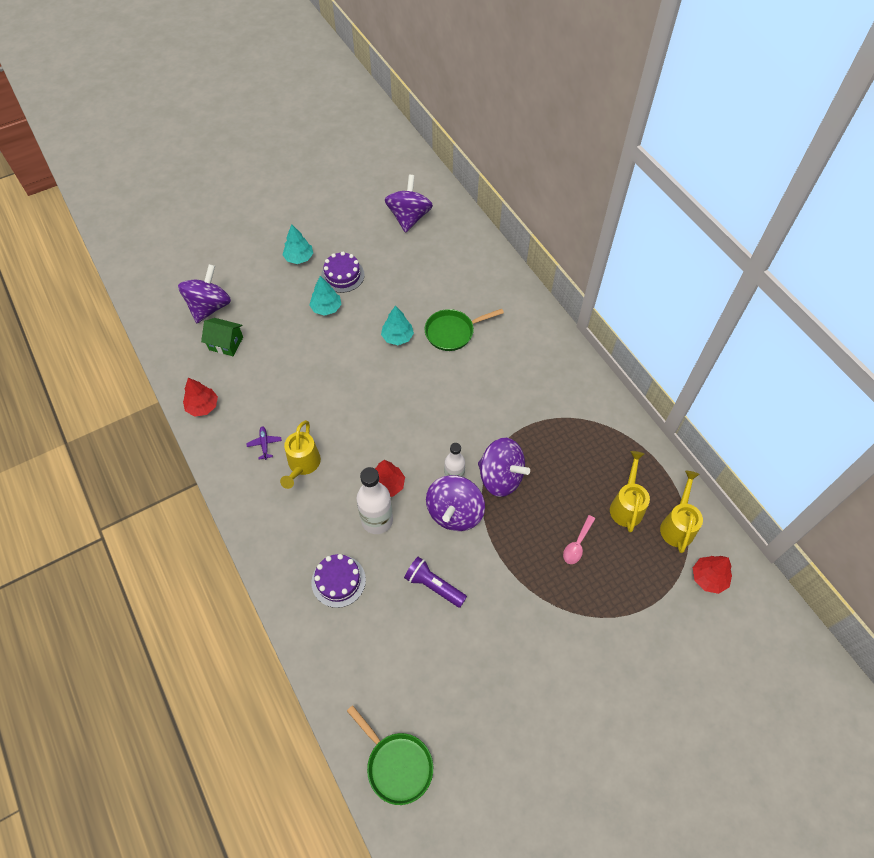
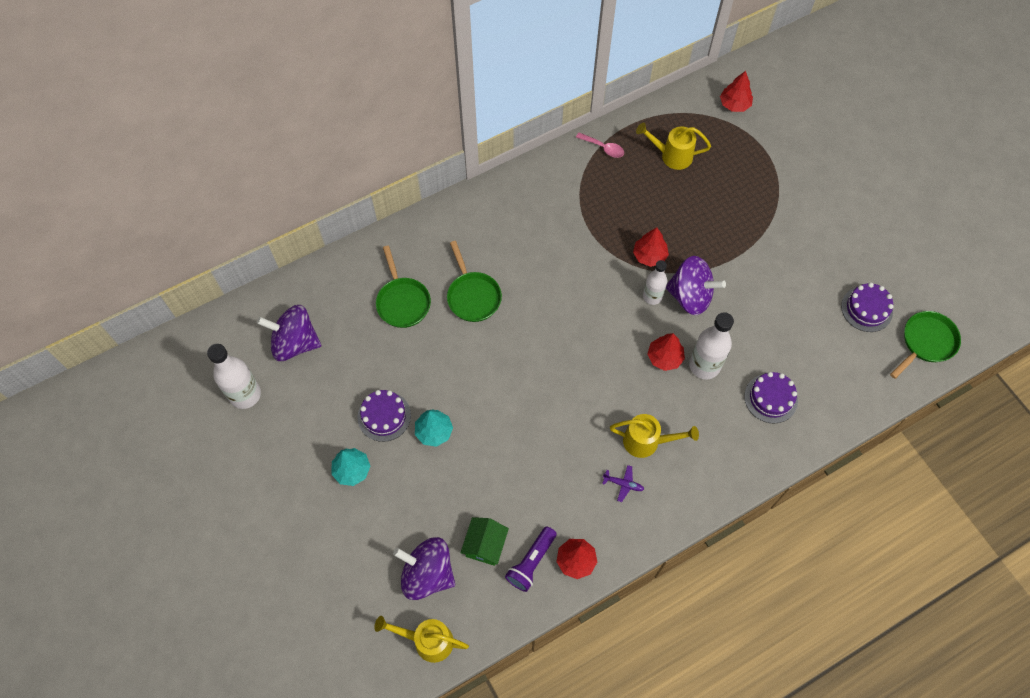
camera: 90 degrees left, 5 degrees up
(264, 444) = (623, 484): purple plane -> purple plane turned 150 degrees counterclockwise
(366, 192) = (245, 394): none -> white bottle
(397, 337) = (478, 352): turquoise tree -> none
(433, 586) = (766, 314): purple flashlight -> purple flashlight (531, 562)
(440, 699) = (866, 309): none -> purple cake
(446, 283) = (402, 302): none -> green pan
(500, 477) = (649, 256): purple spinning top -> red tree
(577, 544) = (713, 197): pink spoon -> pink spoon (603, 148)
(677, 525) = (688, 120): yellow watering can -> yellow watering can (427, 640)

